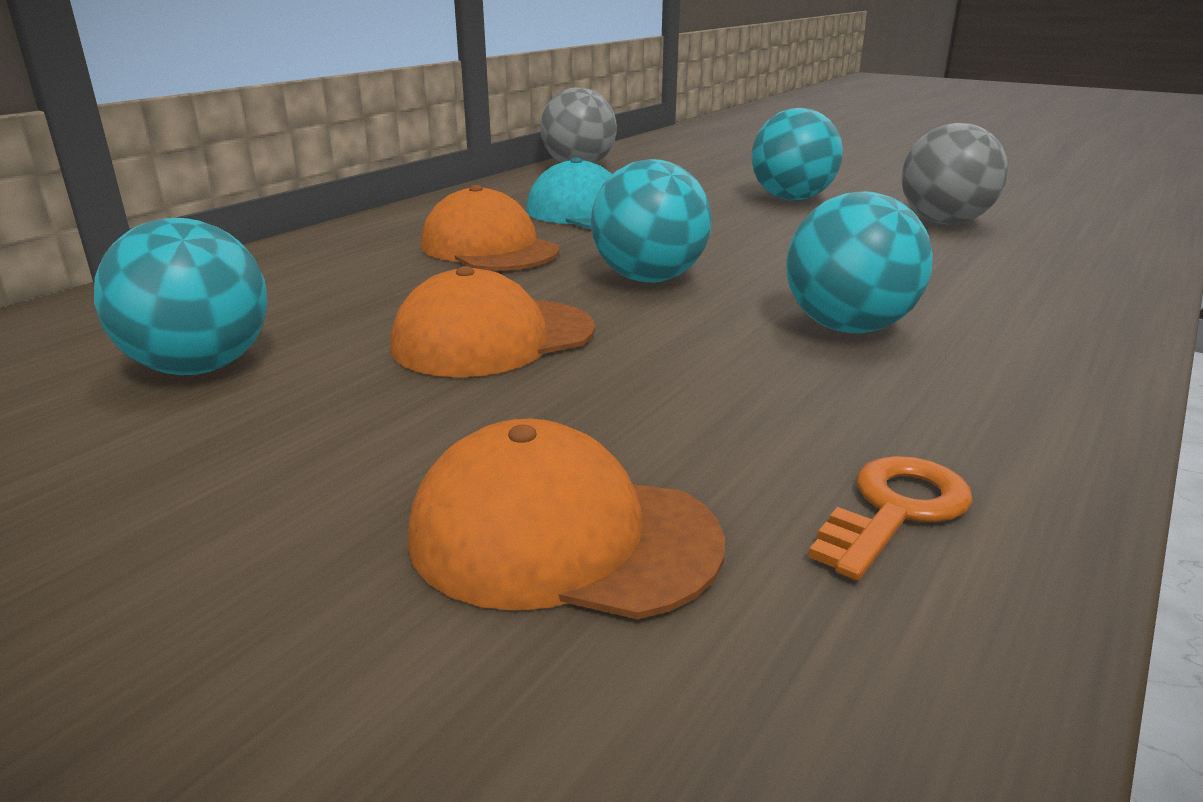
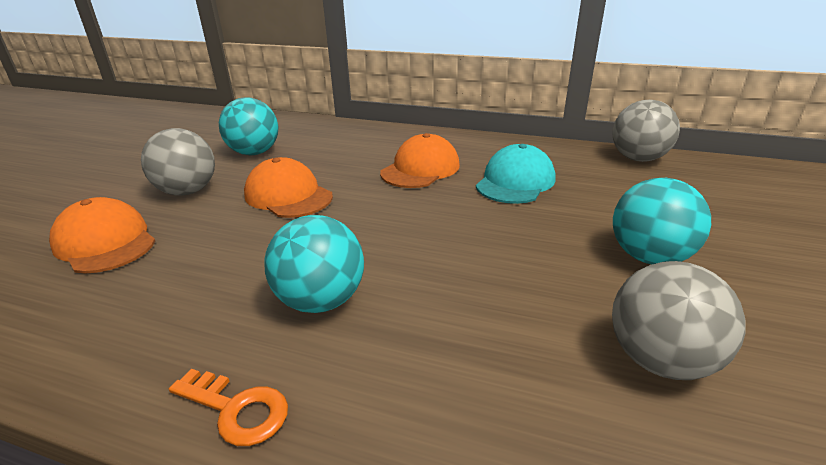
camera: 75 degrees right, 5 degrees up
(352, 443) = (187, 191): none -> grey ball
(562, 537) = (105, 242): orange cap -> orange cap turned 45 degrees counterclockwise
(649, 279) = (389, 220): turquoise ball -> none
(895, 510) = (88, 322): orange key -> orange key (237, 409)

